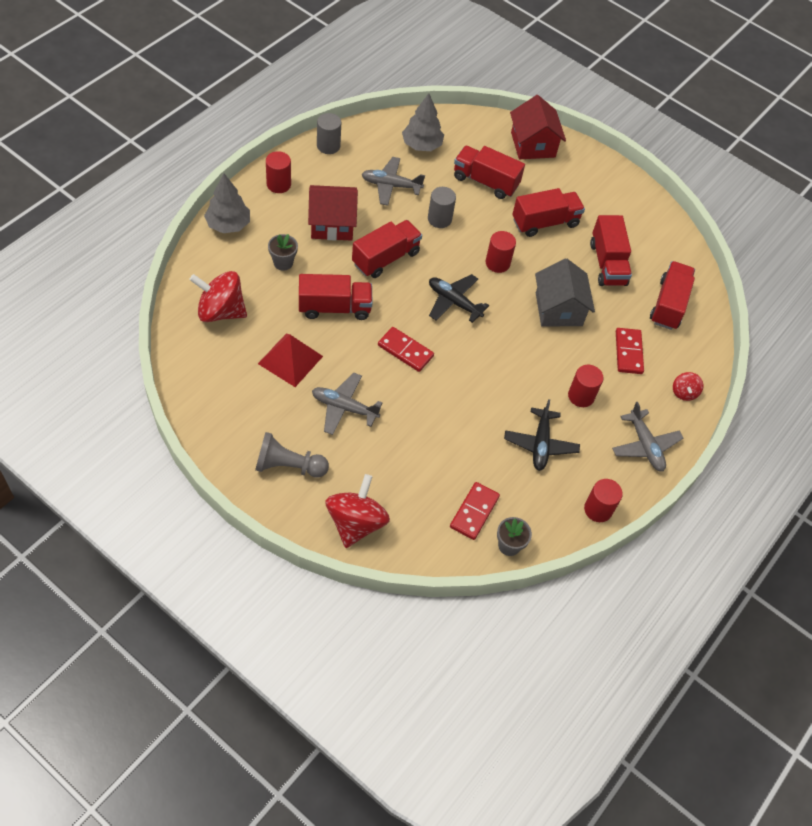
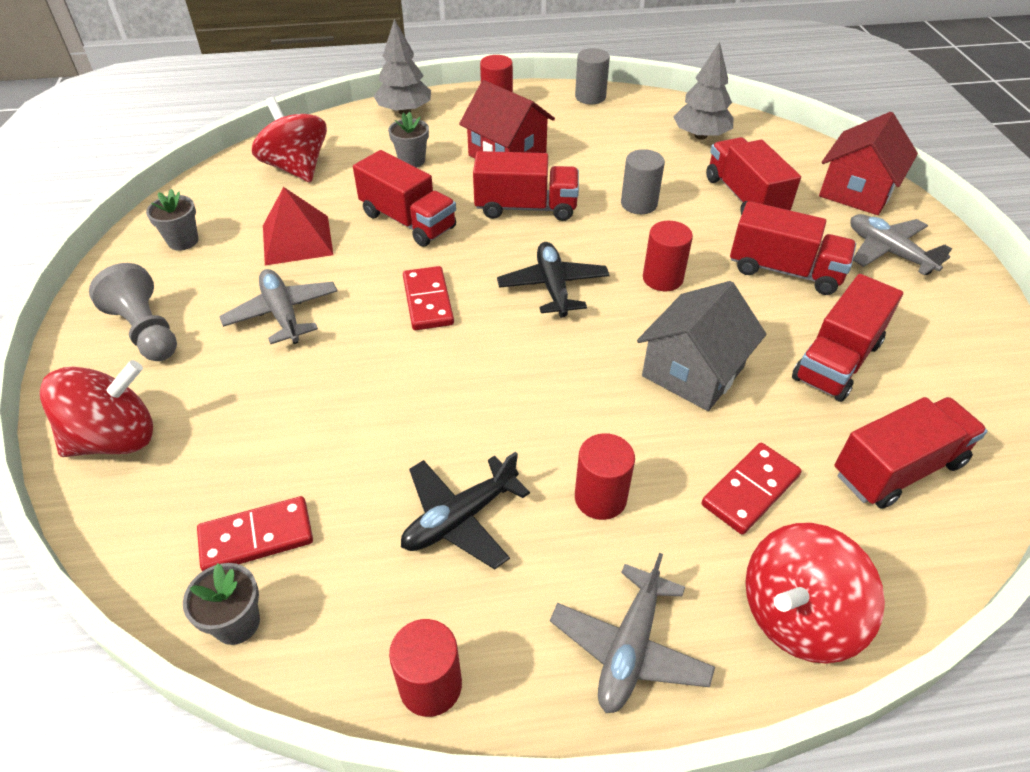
camera: 50 degrees right, 10 degrees down
(226, 404) = (183, 241): none -> grey flower pot
(391, 185) = (617, 152): grey plane -> grey plane (888, 252)
(684, 392) = (797, 616): red spinning top -> red spinning top, size x1.99

